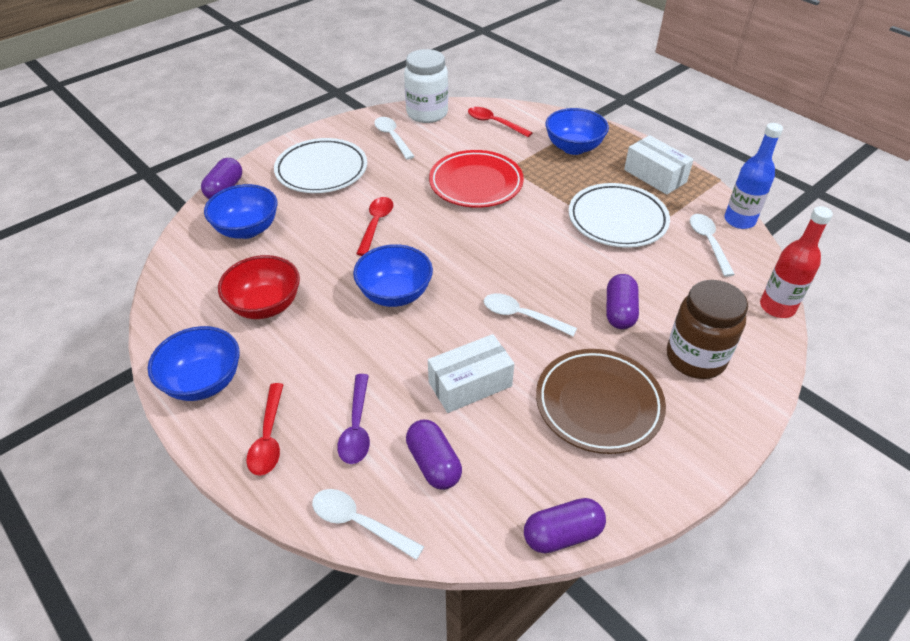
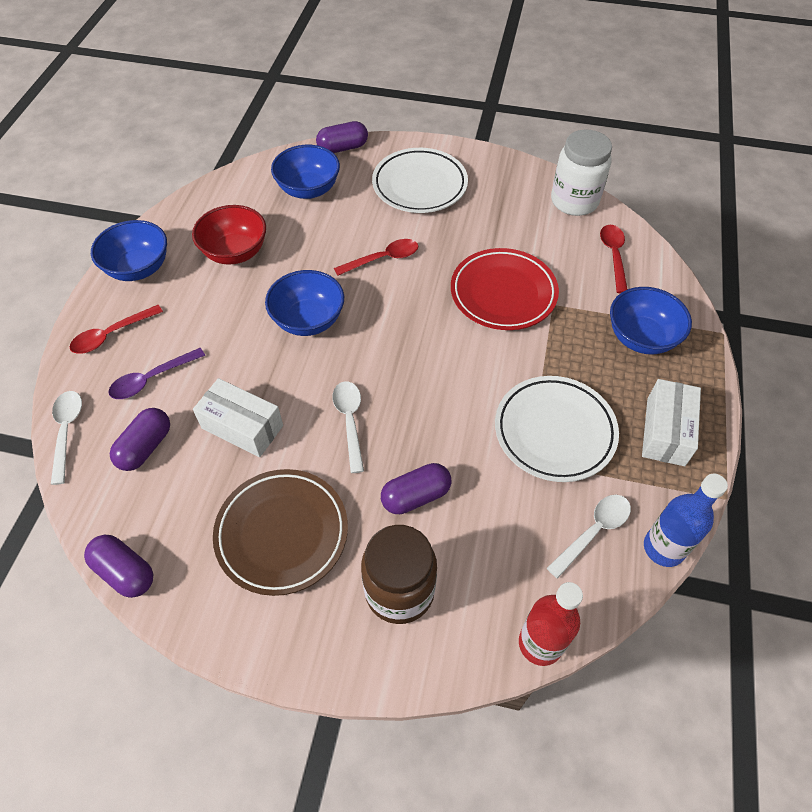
camera: 55 degrees right, 10 degrees up
(392, 137) = (511, 200): white spoon -> none

